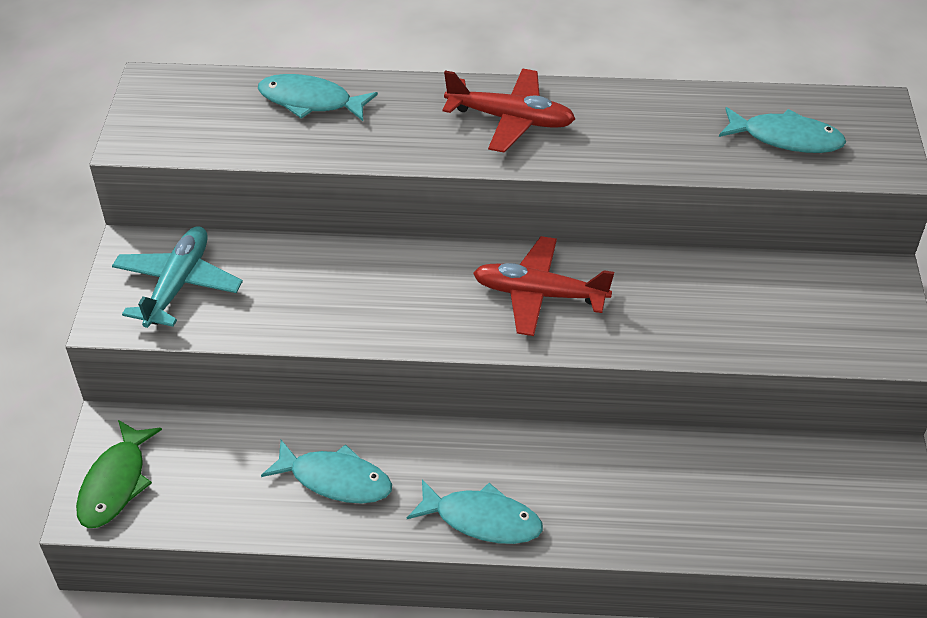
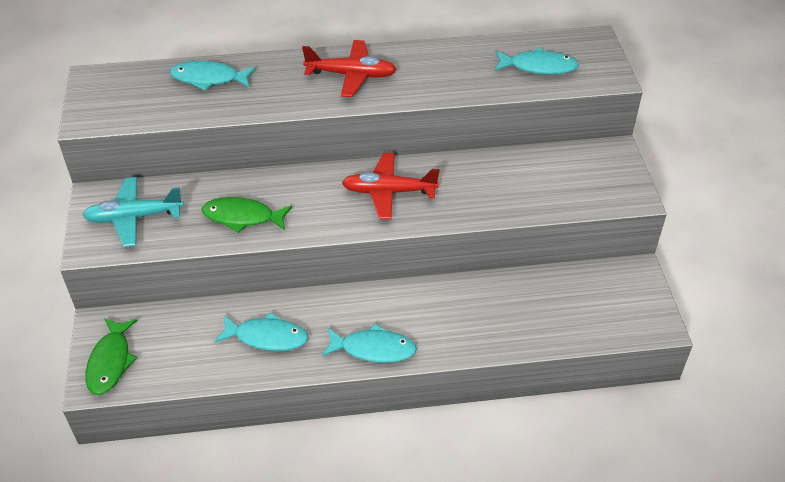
camera: 10 degrees left, 0 degrees up
(178, 285) = (134, 217): turquoise plane -> turquoise plane turned 105 degrees counterclockwise
(326, 304) = (242, 217): none -> green fish

